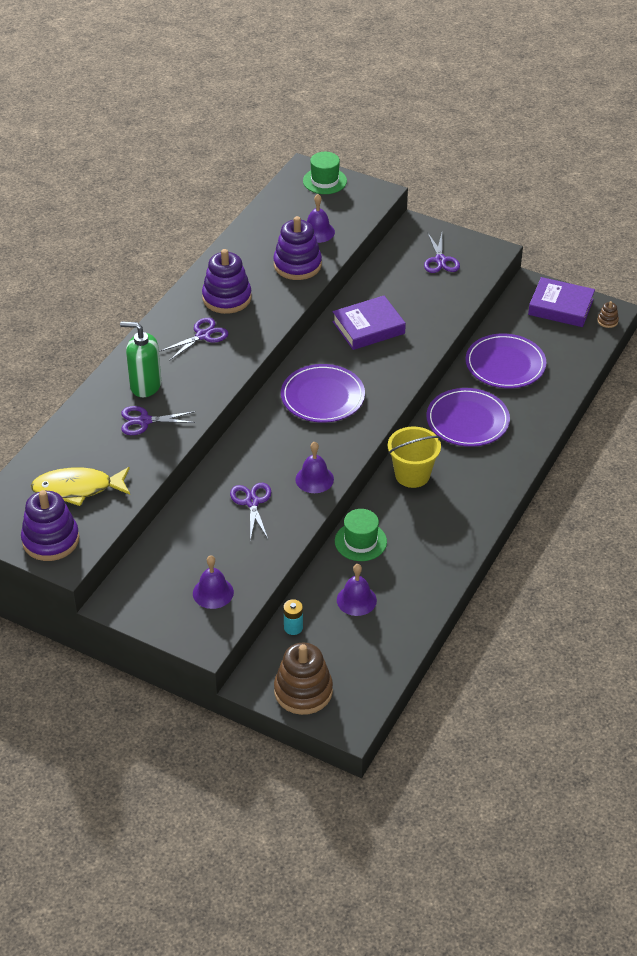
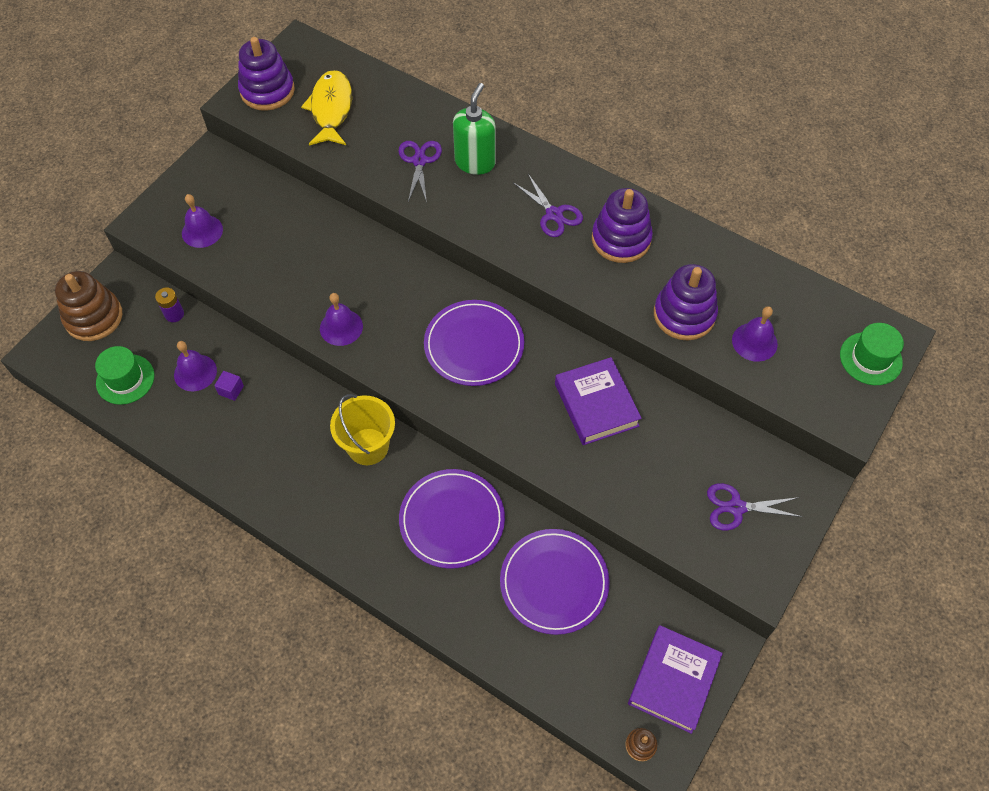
camera: 95 degrees right, 15 degrees up
(252, 502) = (317, 268): purple scissors -> none
(293, 627) = (174, 314): turquoise battery -> purple battery
(360, 541) = (276, 384): green hat -> green hat (125, 379)
(371, 571) = (231, 390): none -> purple cube

